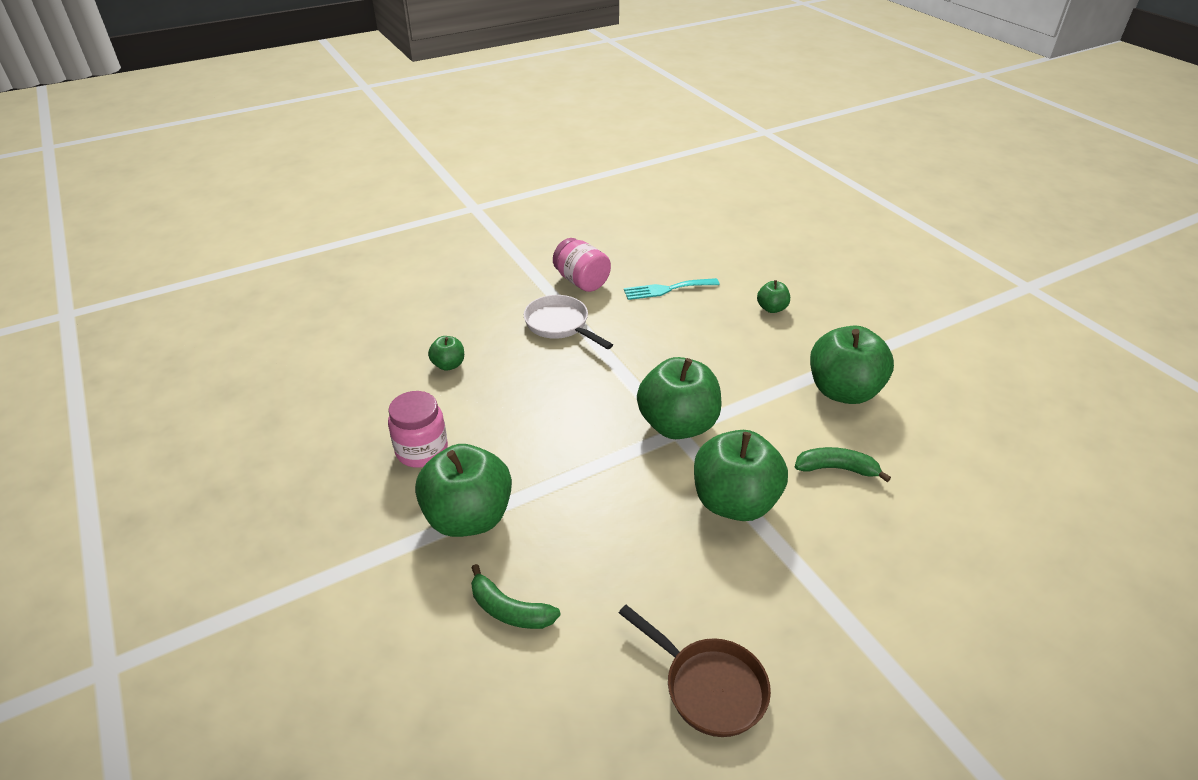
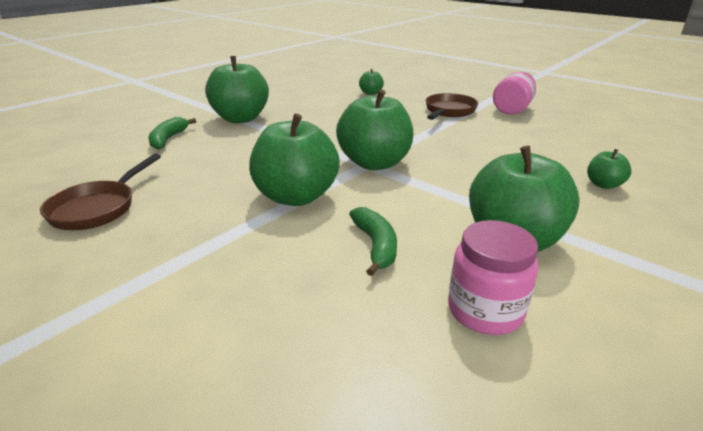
camera: 70 degrees right, 10 degrees down
(422, 451) = (290, 100): pink jar -> pink jar (485, 310)
(560, 325) = (449, 111): white pan -> brown pan
(666, 289) = (552, 137): turquoise fork -> none

